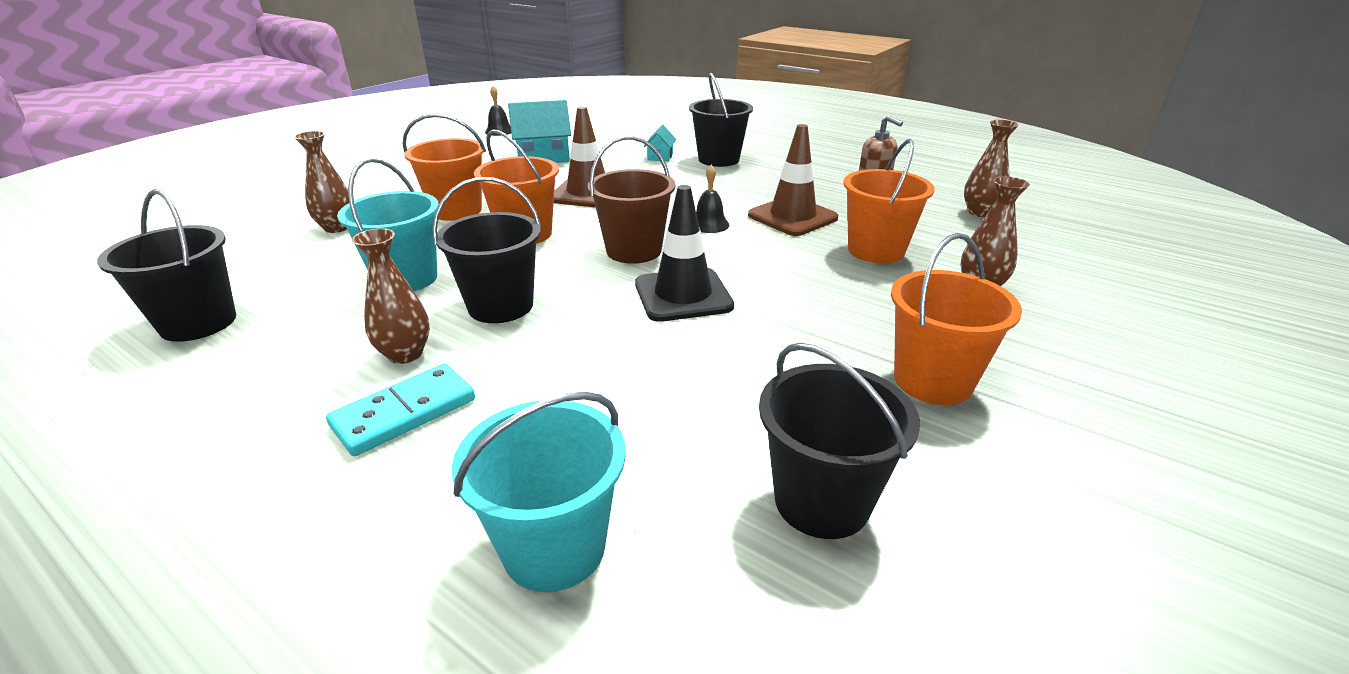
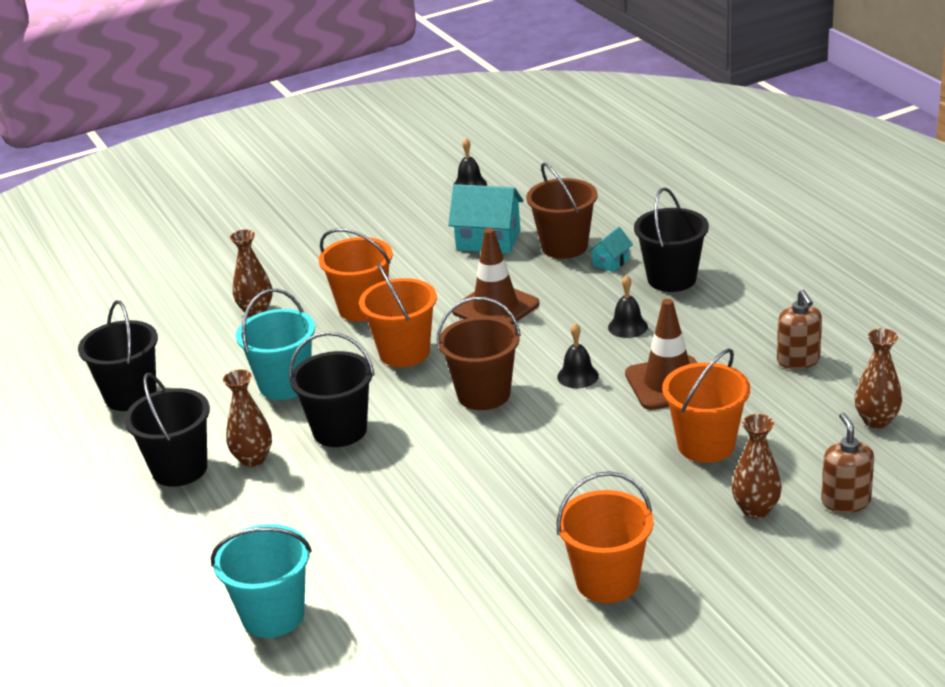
camera: 30 degrees right, 0 degrees up
(404, 413) = (233, 506): turquoise domino -> none
(612, 153) = (564, 246): none -> brown bucket
(683, 295) = (487, 454): black traffic cone -> none
(716, 189) = (628, 327): none -> black bell
(821, 501) = (443, 636): black bucket -> black bucket (179, 469)
(1039, 266) = (845, 501): none -> brown soap dispenser

